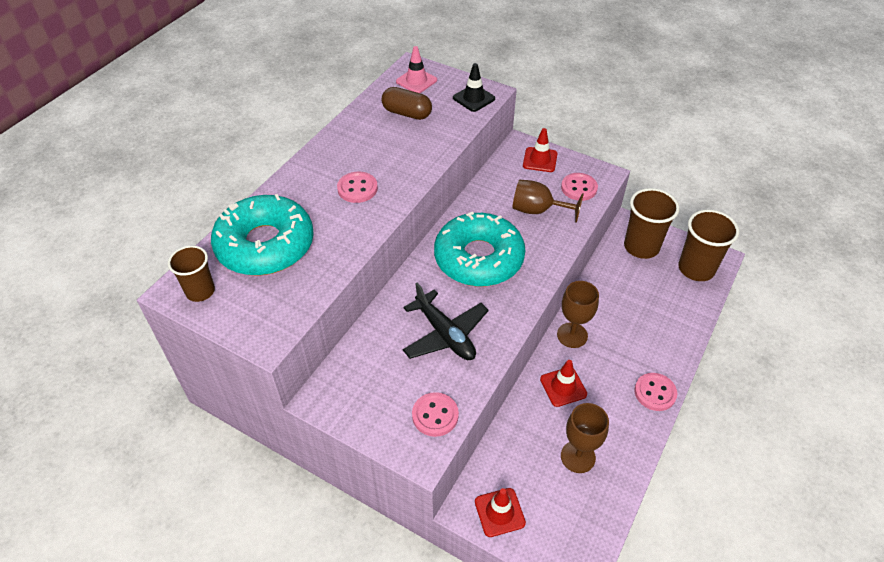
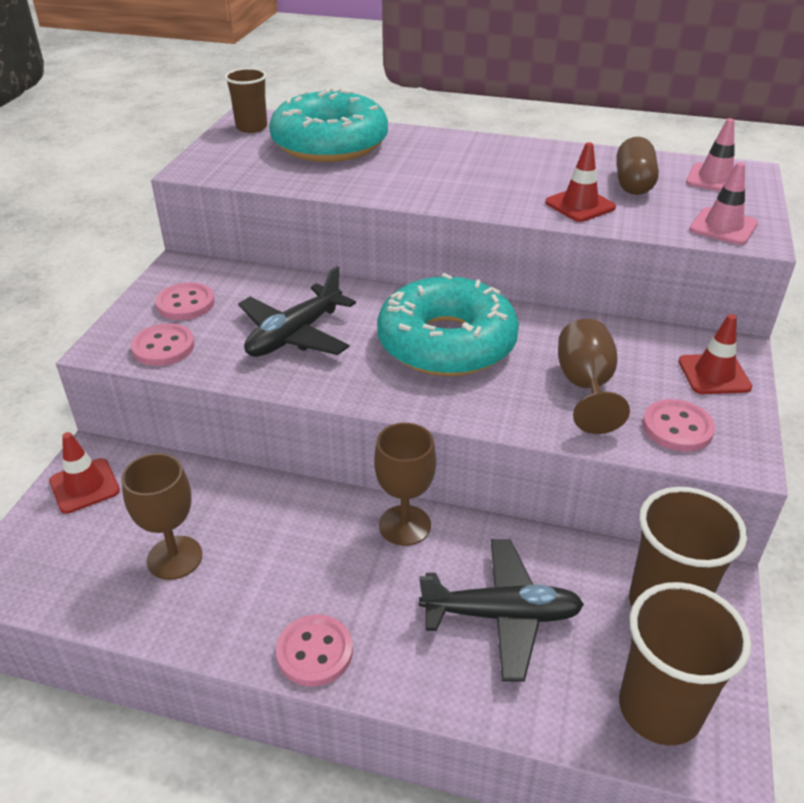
camera: 75 degrees right, 10 degrees down
(357, 188) = (453, 175): pink button -> pink button (185, 304)
(474, 98) = (723, 227): black traffic cone -> pink traffic cone
(563, 387) = (299, 526): red traffic cone -> red traffic cone (580, 205)
(640, 309) = (501, 615): none -> black plane

